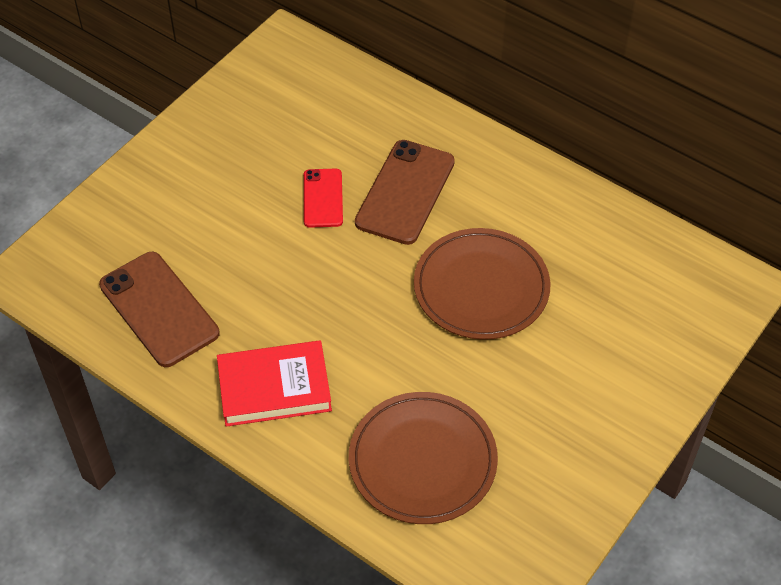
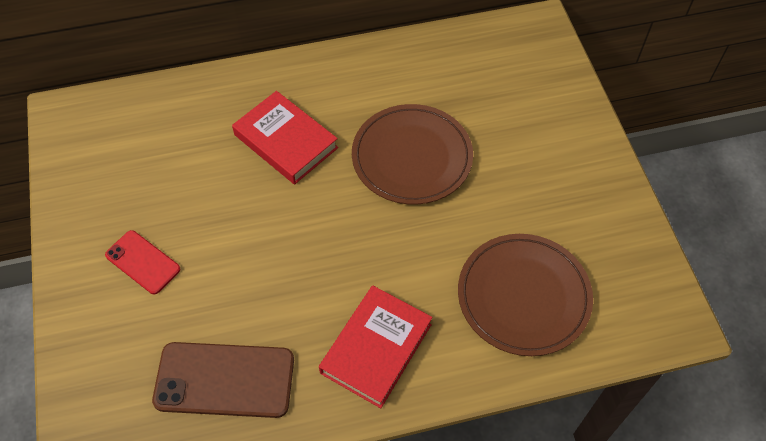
camera: 50 degrees left, 5 degrees up
(323, 198) = (237, 194): red phone -> red phone (143, 262)
(405, 192) = (286, 141): brown phone -> red book

